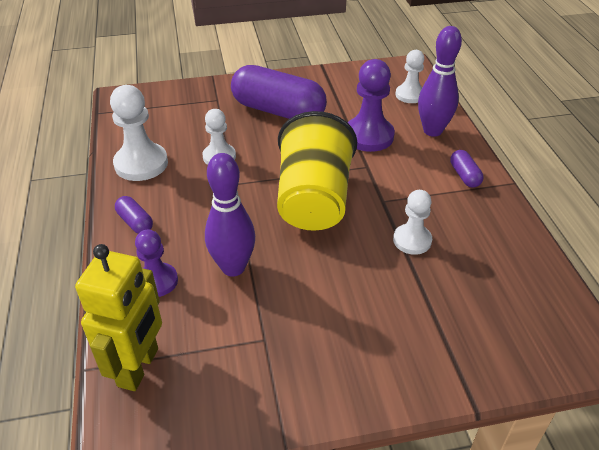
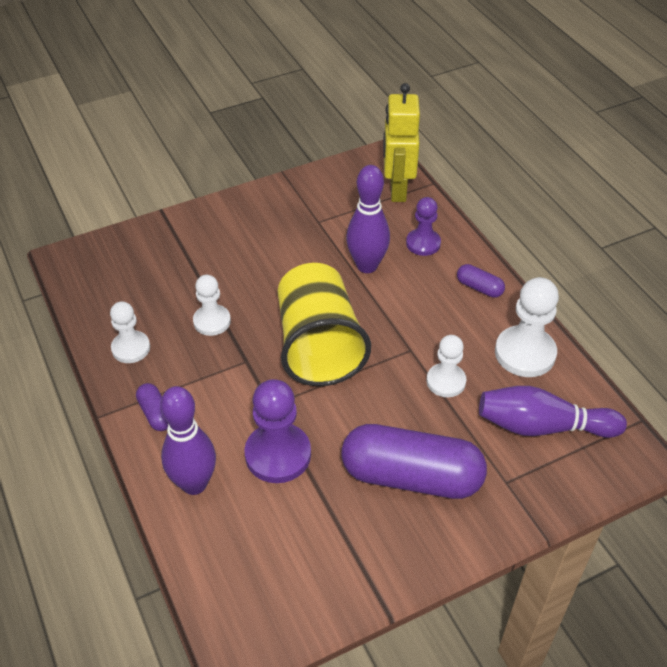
camera: 165 degrees right, 5 degrees up
(169, 120) = (542, 426): none -> purple bowling pin
(410, 95) = (230, 558): white pawn -> white pawn (131, 348)

